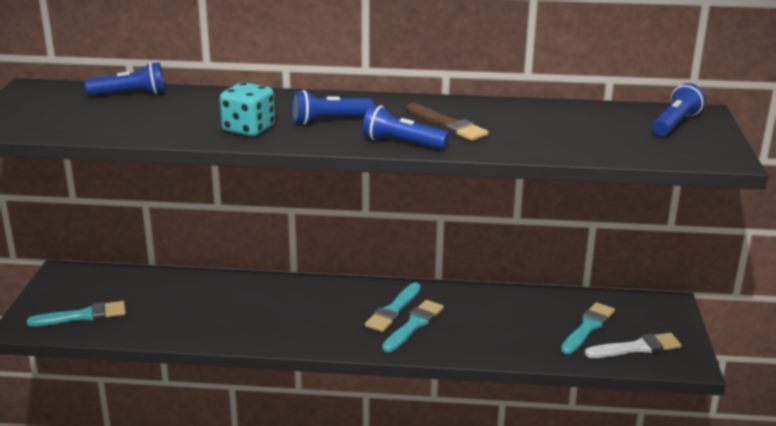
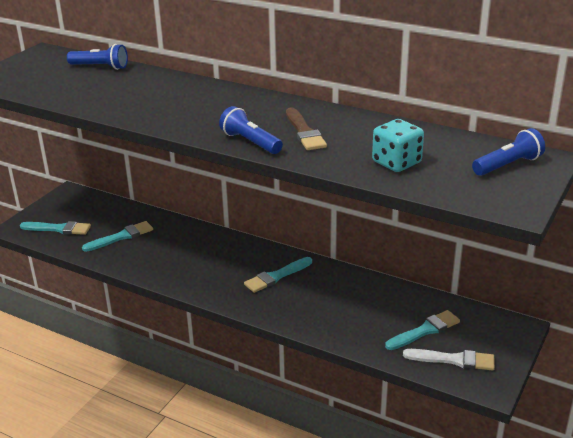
camera: 25 degrees right, 5 degrees up
(248, 129) = (150, 110): turquoise dice -> turquoise dice (396, 162)
(329, 120) = (216, 112): blue flashlight -> none
(413, 325) = (282, 293): turquoise brush -> turquoise brush (121, 237)

